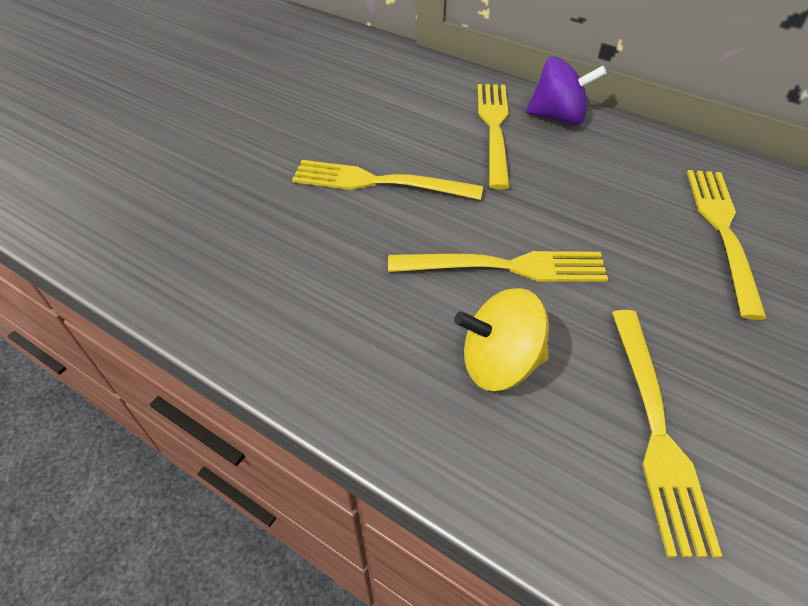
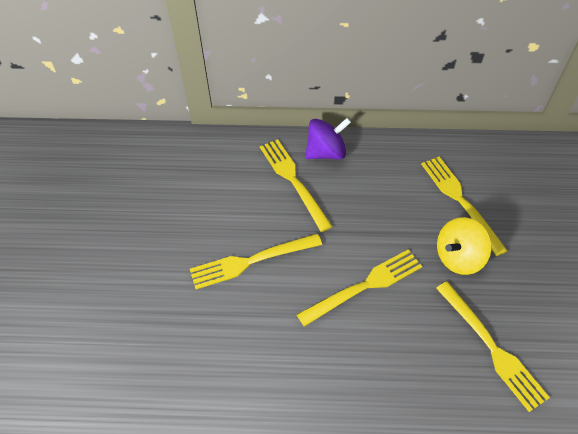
camera: 30 degrees left, 5 degrees up
(499, 363) = (399, 352): yellow spinning top -> yellow spinning top (458, 257)

